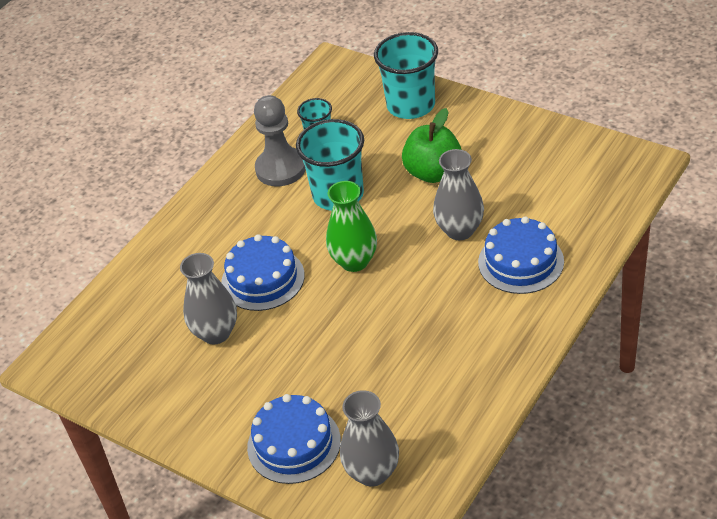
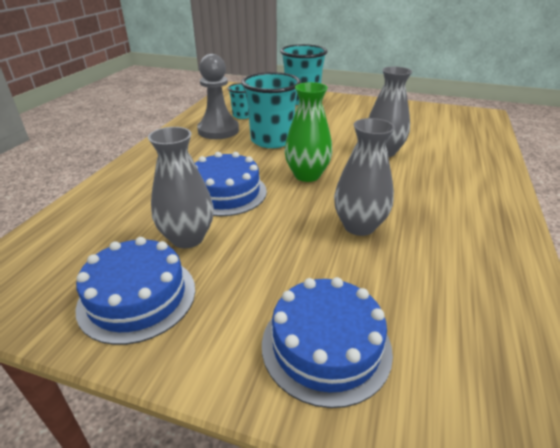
camera: 20 degrees left, 10 degrees down
(372, 472) = (453, 370): grey vase -> grey vase (359, 226)
(433, 172) = (339, 126): green apple -> none
(521, 262) = (448, 165): blue cake -> blue cake (137, 297)

